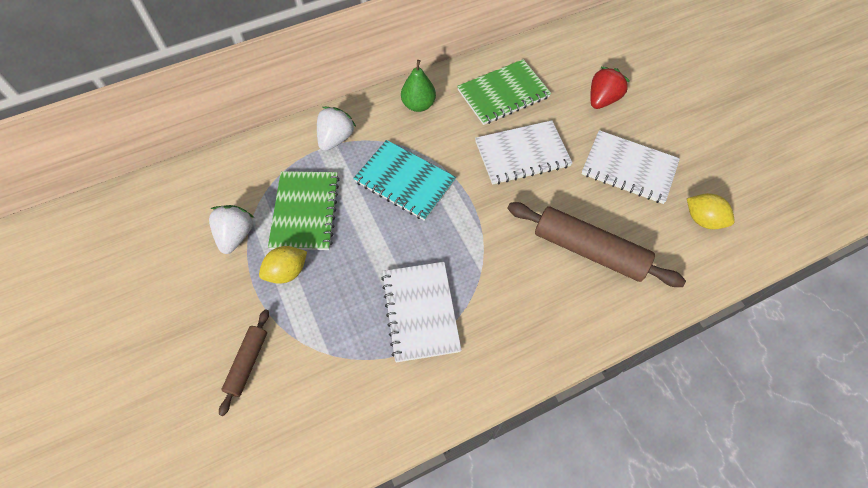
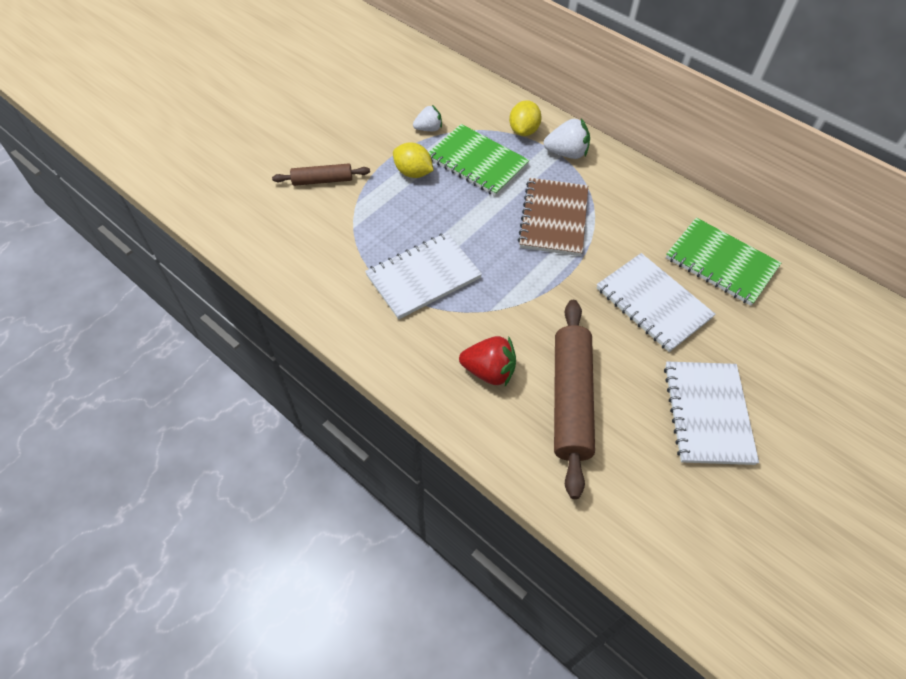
camera: 65 degrees right, 5 degrees down
(236, 235) = (428, 129): white strawberry -> white strawberry, size x0.66
(305, 211) = (477, 162): green notebook -> green notebook turned 60 degrees clockwise
(405, 181) = (553, 218): turquoise notebook -> brown notebook
(418, 105) = (650, 198): green pear -> none
(602, 99) = (789, 360): red strawberry -> red strawberry (489, 371)
(703, 219) = (688, 514): yellow lemon -> yellow lemon (523, 131)

